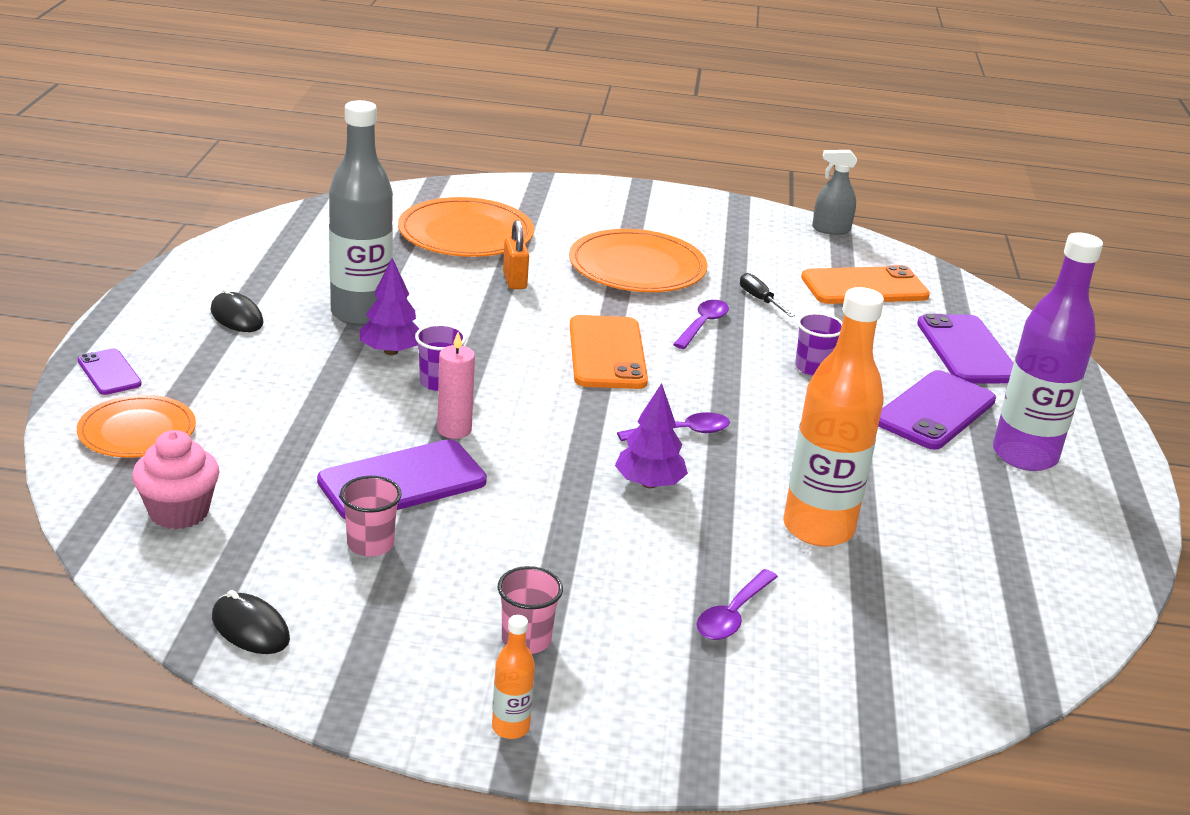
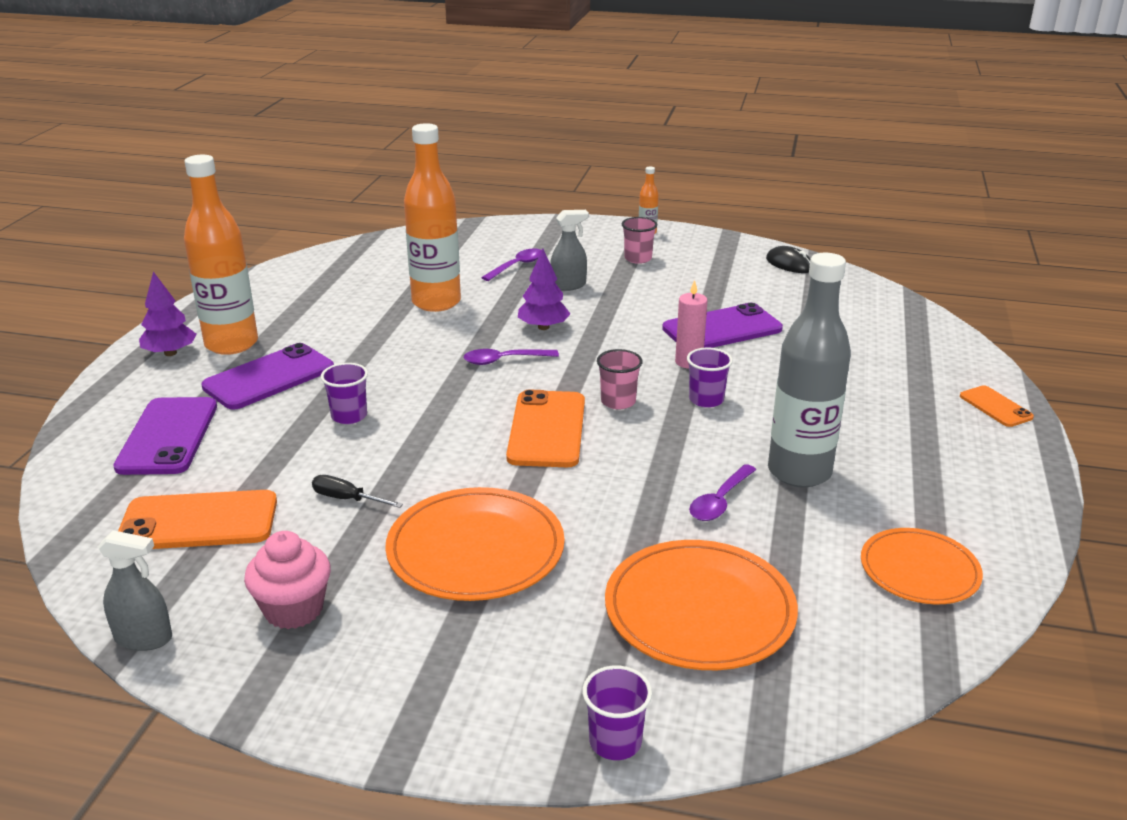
camera: 170 degrees left, 0 degrees up
(109, 372) = (995, 407): purple phone -> orange phone
(137, 431) = (932, 361): orange plate -> orange plate (919, 570)
(179, 512) = (864, 313): pink cupcake -> pink cupcake (294, 609)
(237, 317) = (923, 466): black mouse -> none
(370, 544) = (734, 297): pink cup -> pink cup (618, 401)
(391, 351) = (756, 429): purple tree -> purple tree (170, 353)
(514, 281) = (634, 522): orange padlock -> none
(520, 186) = (615, 742): none -> purple cup
(634, 567) = (568, 285): none -> grey spray bottle
(702, 325) = (434, 463): purple spoon -> purple spoon (720, 501)
(760, 300) = (347, 499): black screwdriver -> black screwdriver turned 135 degrees clockwise
(1024, 456) = (231, 344): purple bottle -> orange bottle

